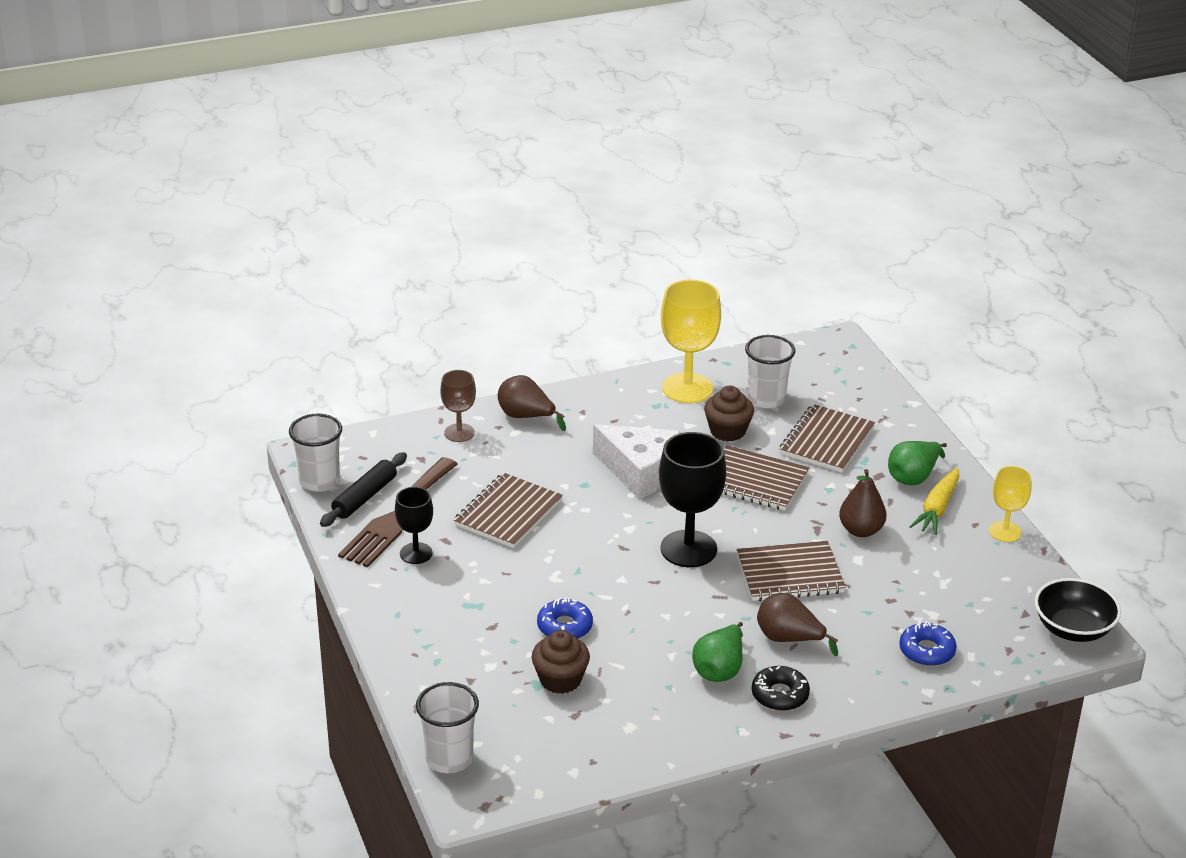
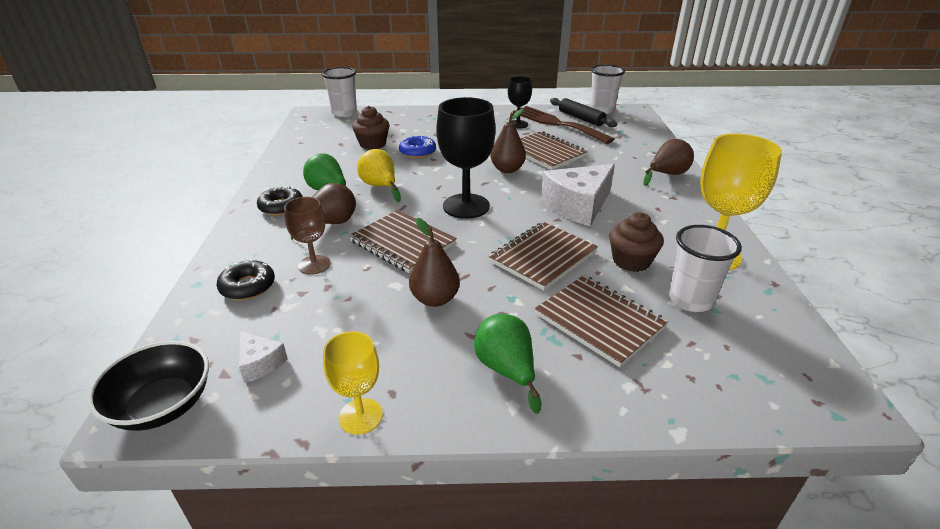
camera: 110 degrees right, 0 degrees up
(459, 433) = (648, 150): brown goblet -> brown goblet (314, 265)
(577, 536) = (507, 169): none -> brown pear
(682, 629) = (380, 186): none -> yellow pear
(790, 574) = (403, 243): brown notebook -> brown notebook turned 60 degrees counterclockwise
(927, 651) = (248, 286): blue donut -> black donut
(937, 509) = (438, 369): yellow carrot -> none
(1001, 599) = (260, 363): none -> white cheese

